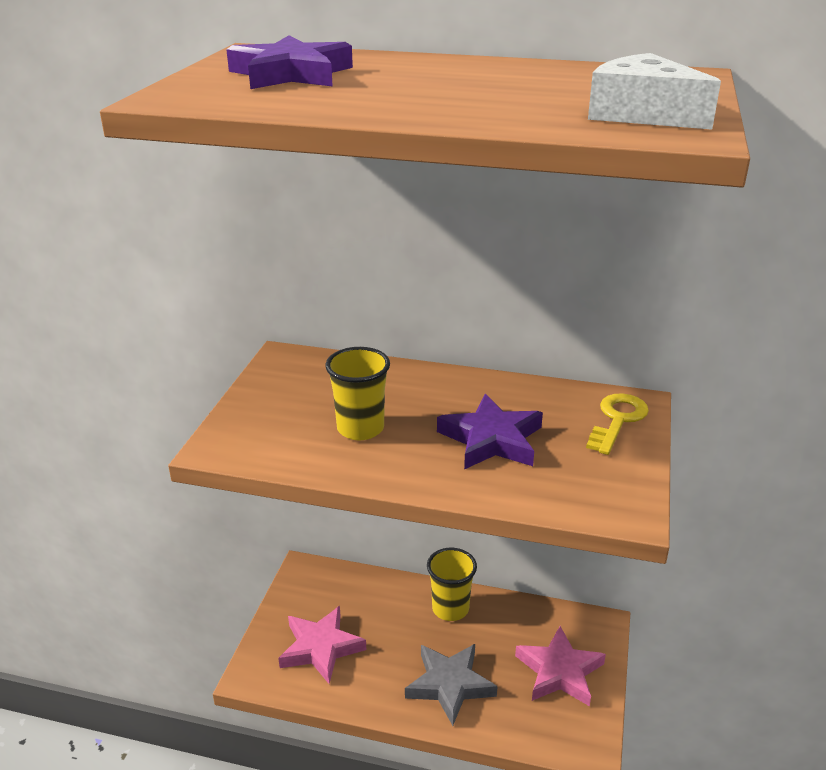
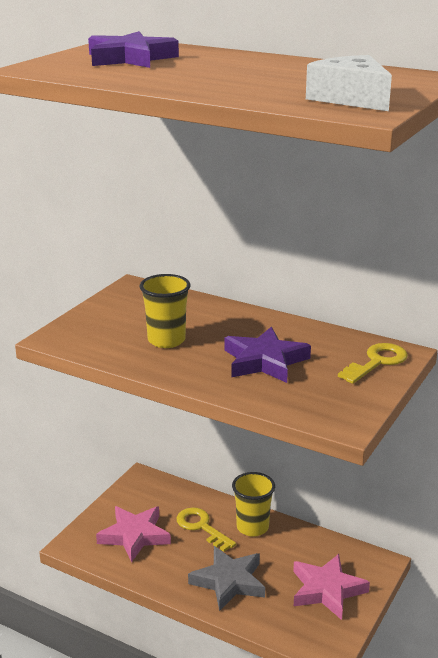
camera: 15 degrees right, 5 degrees down
(394, 620) = (201, 527): none -> yellow key

